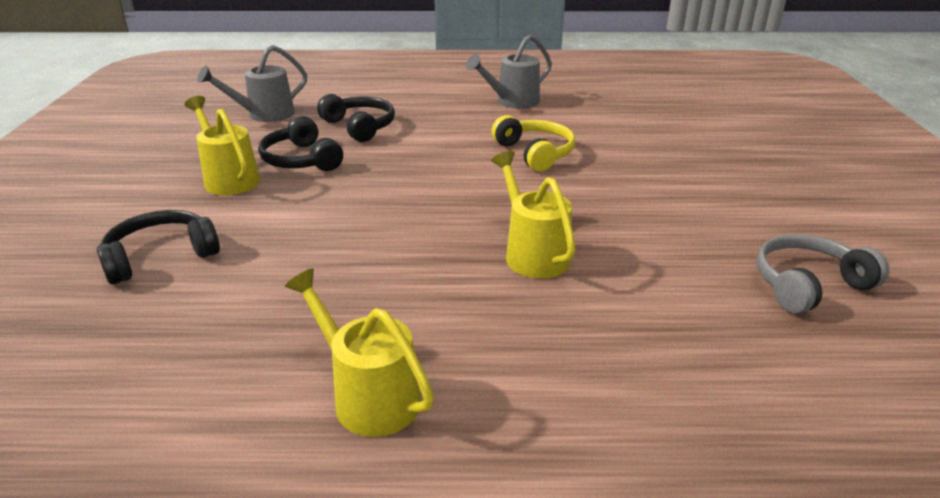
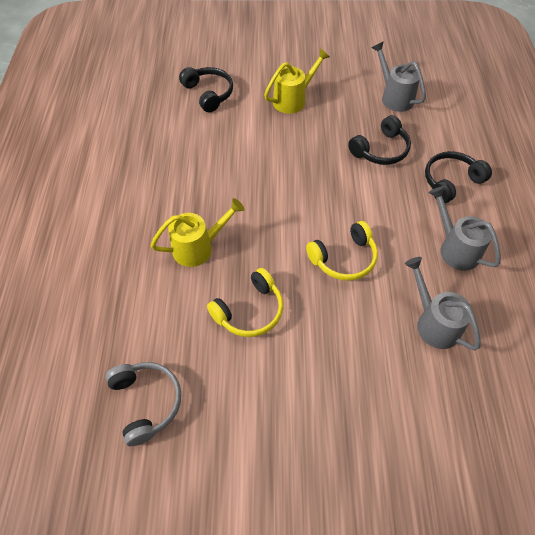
camera: 90 degrees right, 25 degrees up
(301, 160) = (321, 127): black headphones -> black headphones (450, 181)
(368, 395) = (93, 181): yellow watering can -> none
(606, 116) = (433, 322): none -> grey watering can
(630, 211) = (250, 311): none -> yellow headphones

